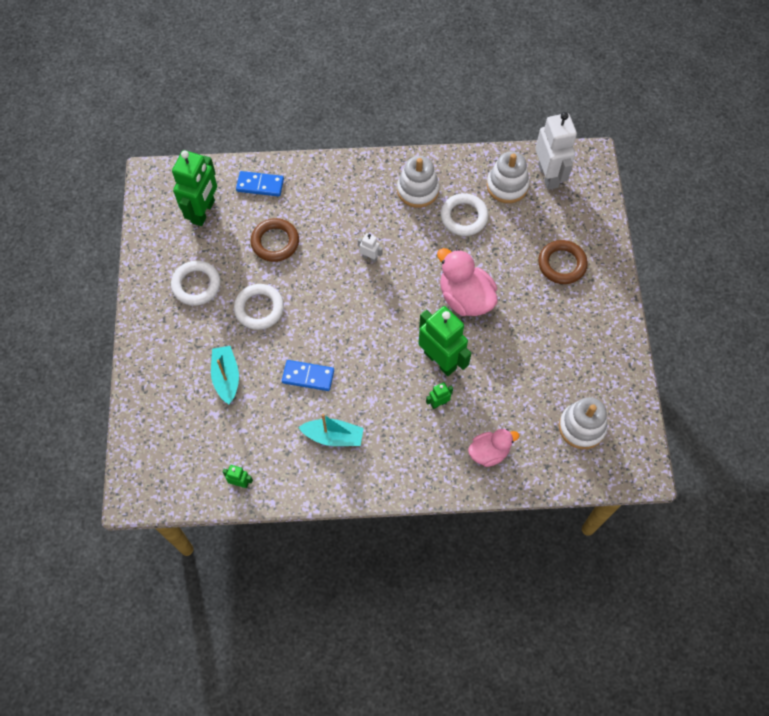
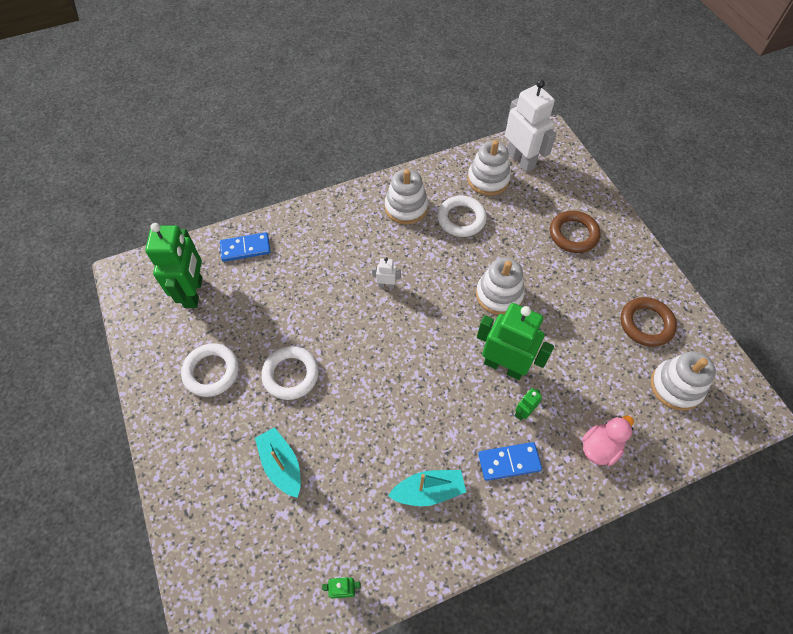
camera: 20 degrees left, 5 degrees down
(275, 242) = (282, 300): brown ring -> brown ring (646, 324)
(308, 376) = (373, 431): blue domino -> blue domino (509, 462)
(465, 298) = (499, 295): pink duck -> white stacking toy

